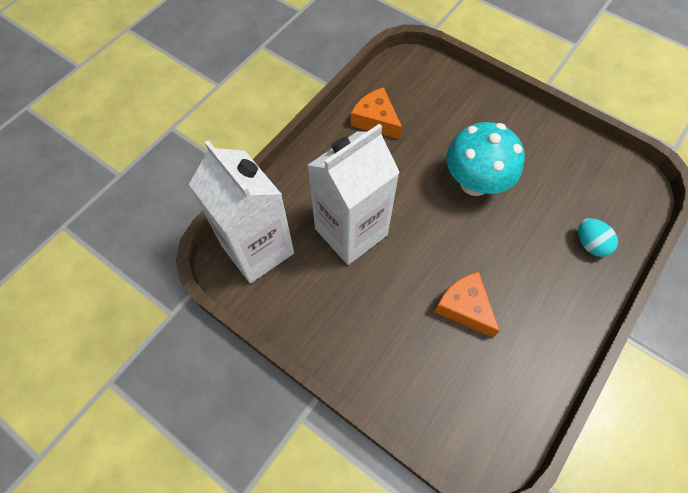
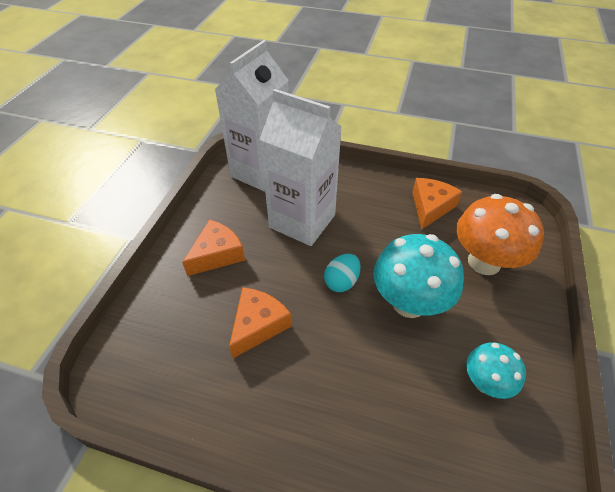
camera: 70 degrees right, 15 degrees down
(367, 324) = (217, 254): none -> orange cheese
(450, 113) = (484, 262): none -> orange mushroom
(555, 166) = (485, 383): none -> turquoise mushroom
(590, 244) = (393, 446): turquoise egg -> turquoise egg (341, 282)

